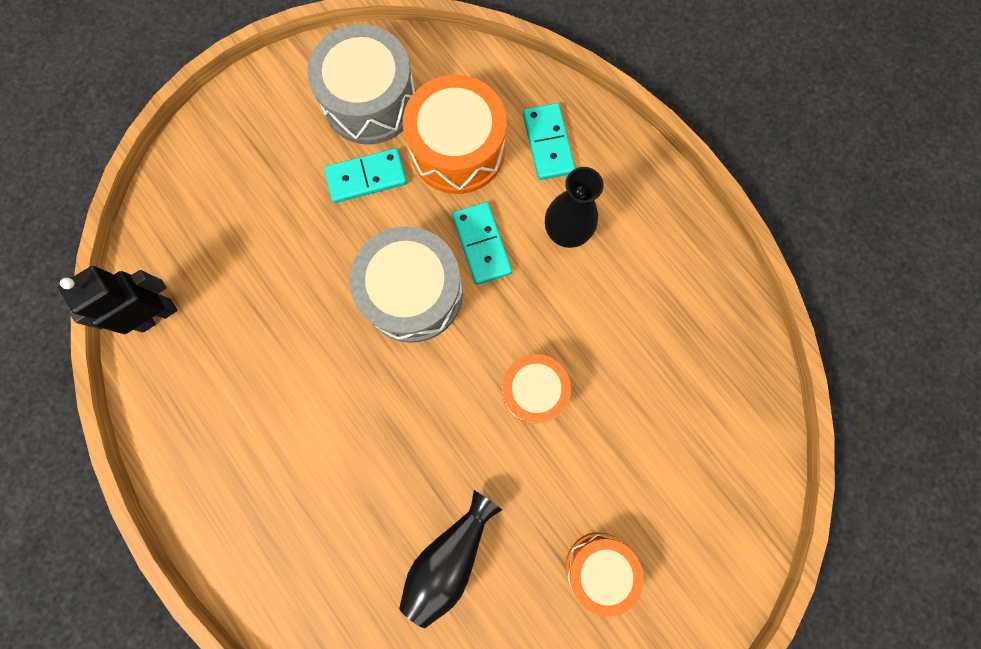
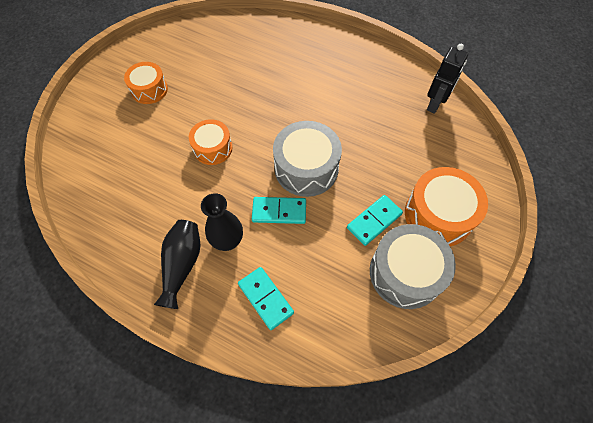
camera: 155 degrees right, 15 degrees down
(449, 557) = (225, 68): black vase -> black vase (182, 264)
(457, 149) = (326, 265): orange drum -> orange drum (438, 215)
(482, 244) = (279, 211): turquoise domino -> turquoise domino turned 45 degrees counterclockwise

